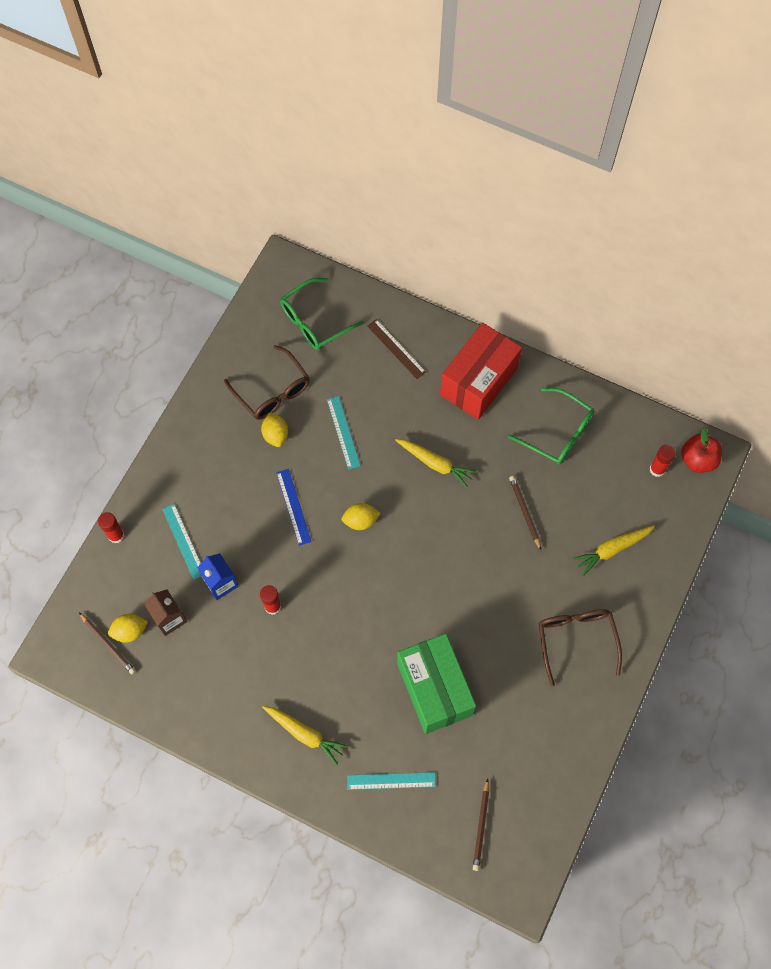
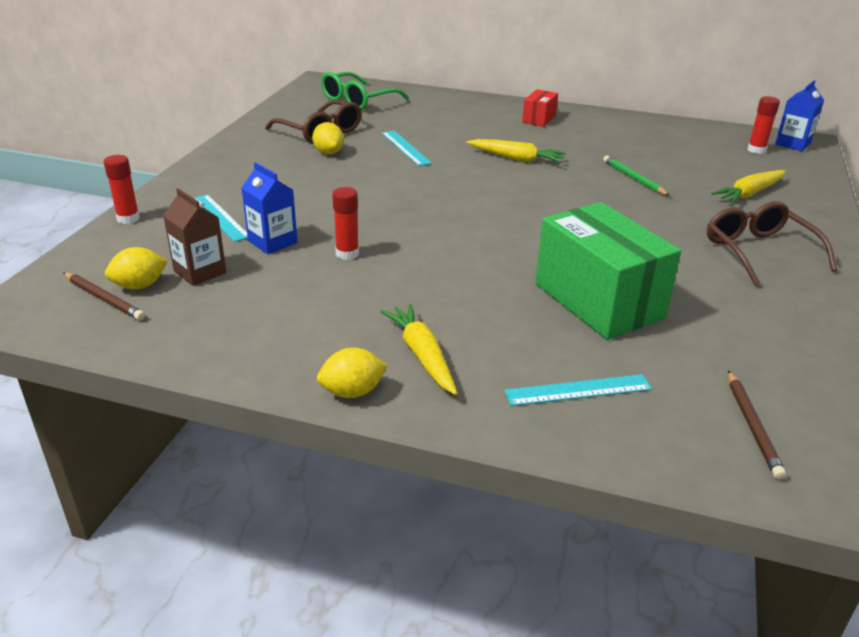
camera: 10 degrees left, 35 degrees down
(293, 506) = (359, 189): blue ruler -> none
(305, 734) = (422, 355): yellow carrot -> yellow carrot turned 135 degrees counterclockwise
(360, 521) = (444, 193): yellow lemon -> yellow lemon (352, 392)
(396, 349) = (446, 109): brown ruler -> none
(478, 381) = (539, 119): red box -> red box, size x0.47
(524, 512) = (633, 178): brown pencil -> green pencil
(558, 433) = (638, 138): green glasses -> none
(697, 460) = (792, 144): red apple -> blue carton

